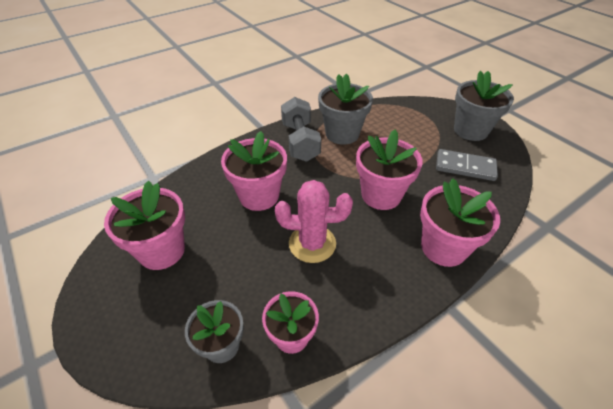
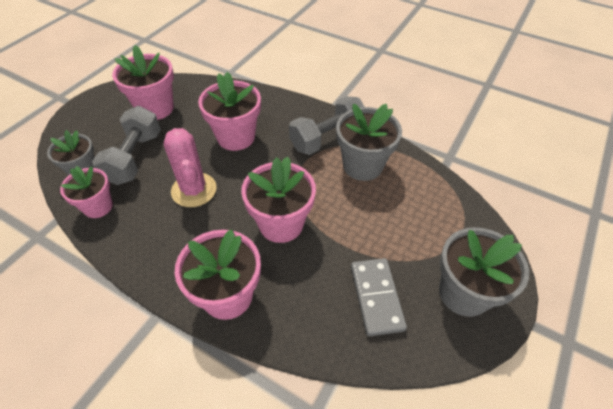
camera: 65 degrees right, 5 degrees up
(233, 286) = (134, 158): none -> grey dumbbell

